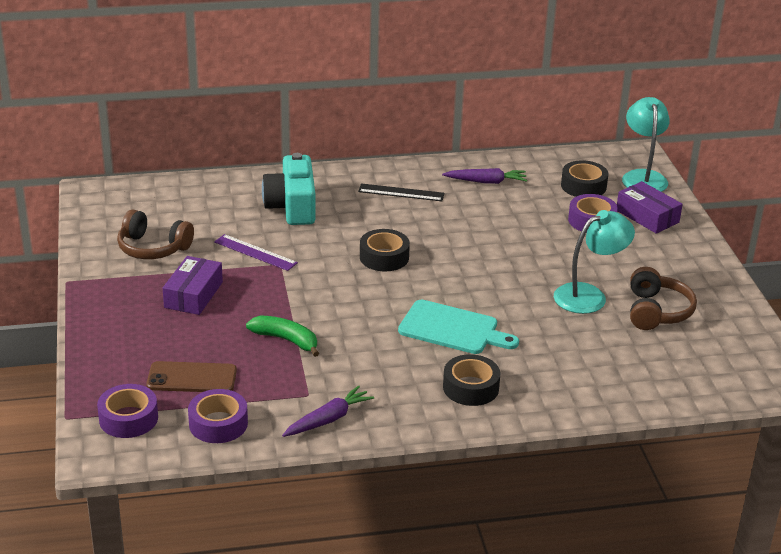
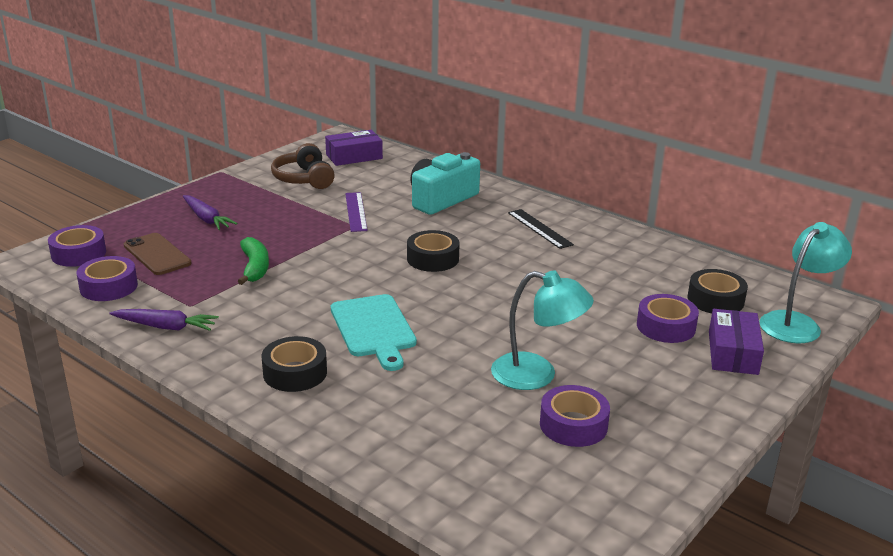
camera: 50 degrees right, 5 degrees down
(193, 295) = (266, 214): purple box -> purple box (354, 156)
(486, 182) = (627, 254): purple carrot -> purple carrot (206, 219)
(656, 311) = (573, 425): brown headphones -> purple tape

